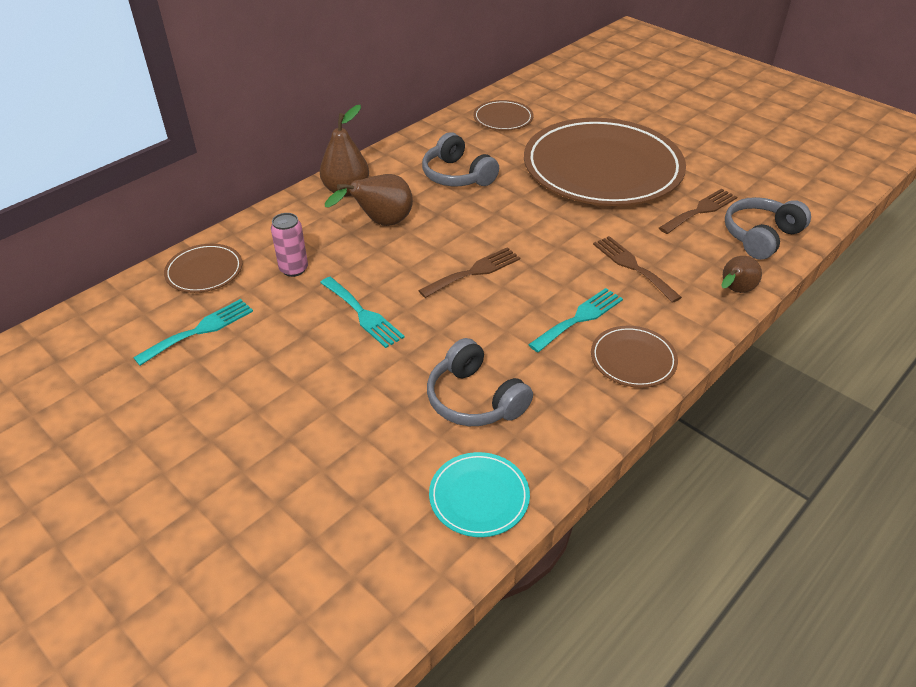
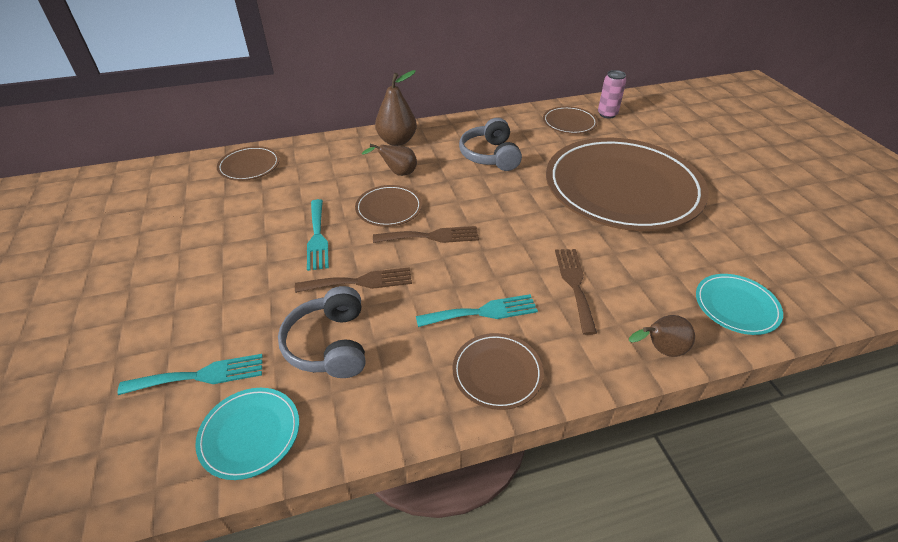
camera: 30 degrees right, 0 degrees up
(200, 330) = (205, 206): turquoise fork -> turquoise fork (200, 376)
(294, 269) = (305, 185): pink can -> pink can (607, 114)
(381, 223) = (397, 173): brown pear -> brown pear, size x0.66
(407, 261) = (389, 208): none -> brown plate
(700, 210) = (689, 257): brown fork -> brown fork (360, 282)
(760, 236) = (736, 306): grey headphones -> turquoise plate

